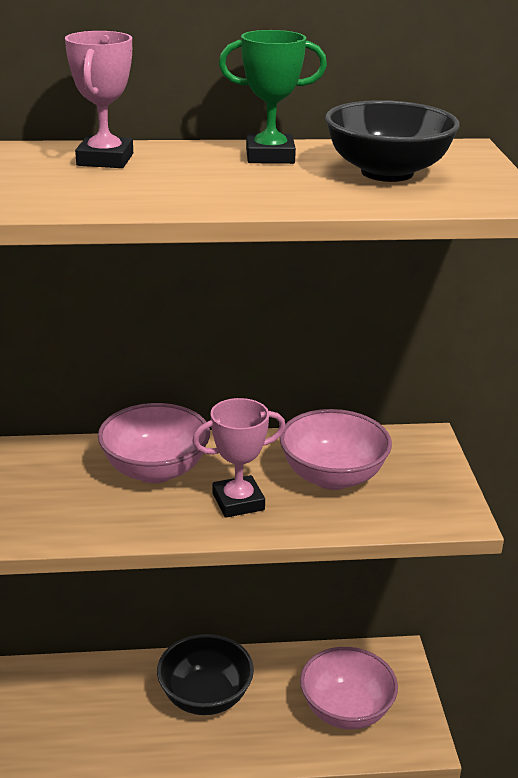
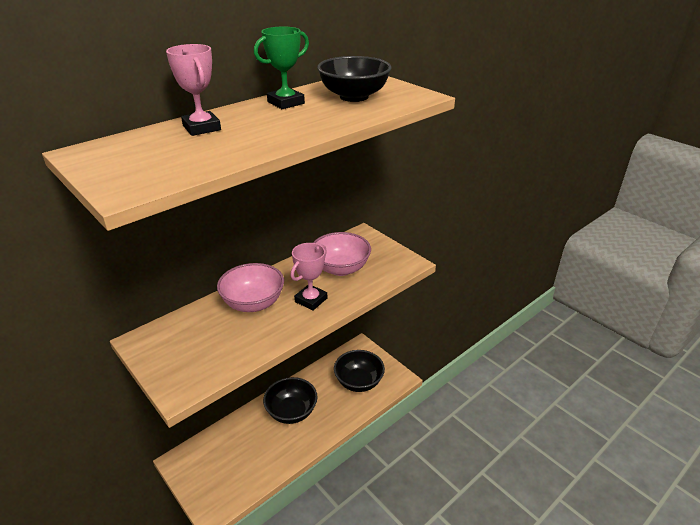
camera: 35 degrees left, 5 degrees up
(346, 710) = (359, 382): pink bowl -> black bowl

